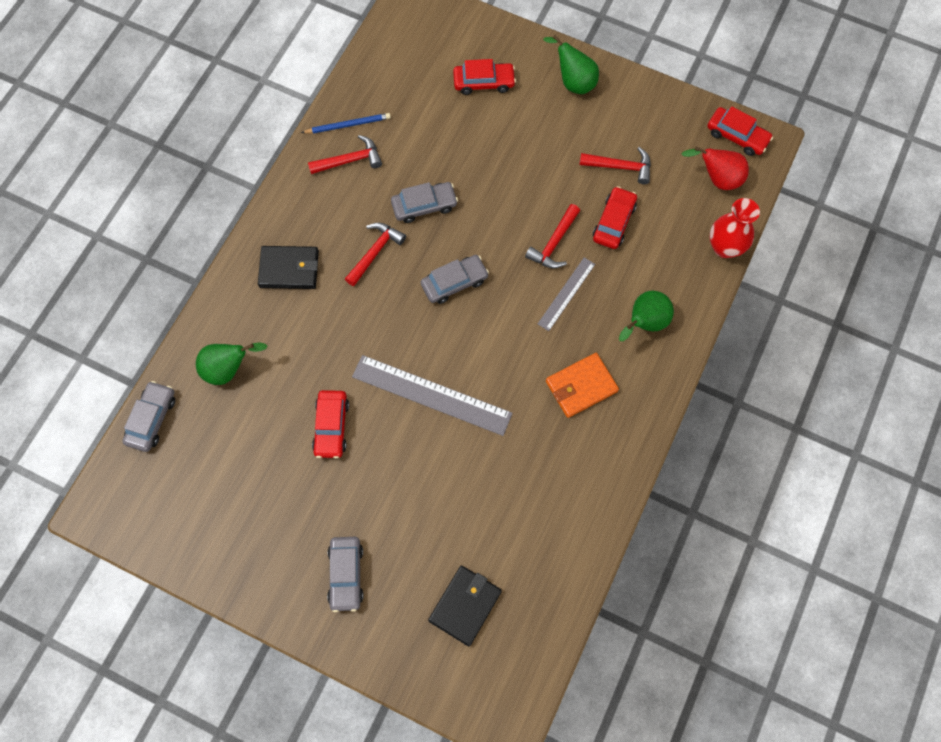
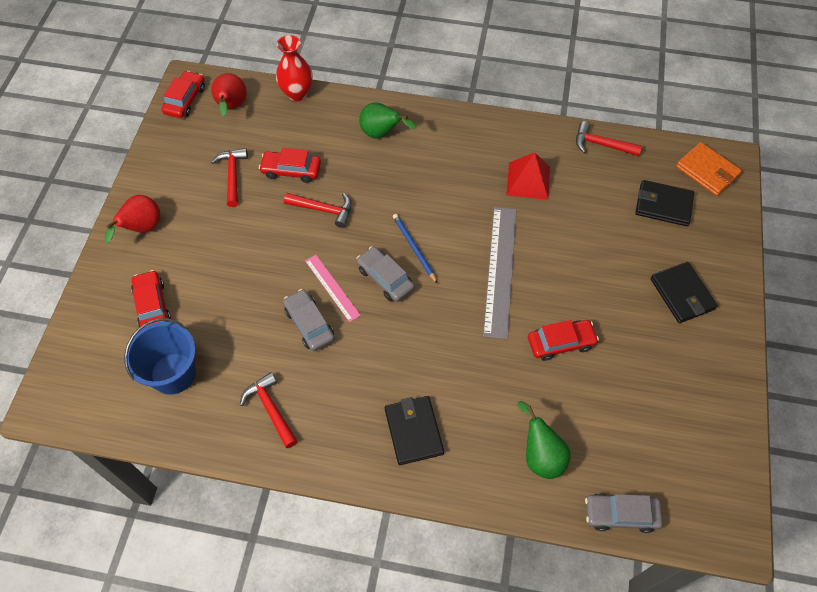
camera: 105 degrees left, 10 degrees down
(346, 575) = (682, 294): grey car -> black wallet
(348, 125) = (226, 424): blue pencil -> blue pencil (414, 248)
(375, 252) = (372, 355): red hammer -> red hammer (601, 144)
(409, 91) = (173, 373): none -> blue bucket
(458, 233) = (332, 288): none -> pink ruler
(539, 462) = (528, 180): none -> red pyramid
(566, 294) = (371, 191): grey ruler -> none
(573, 82) = (142, 229): green pear -> red pear
(581, 386) = (452, 165): orange wallet -> orange wallet (707, 171)

